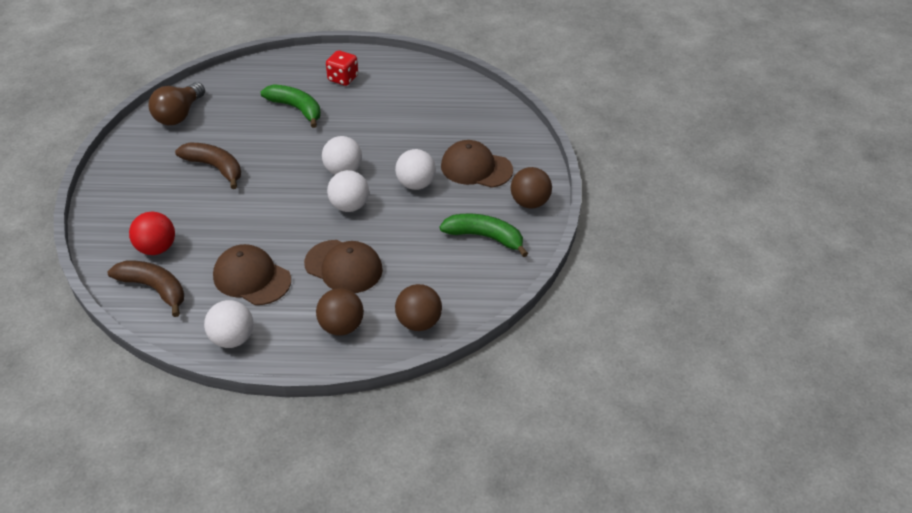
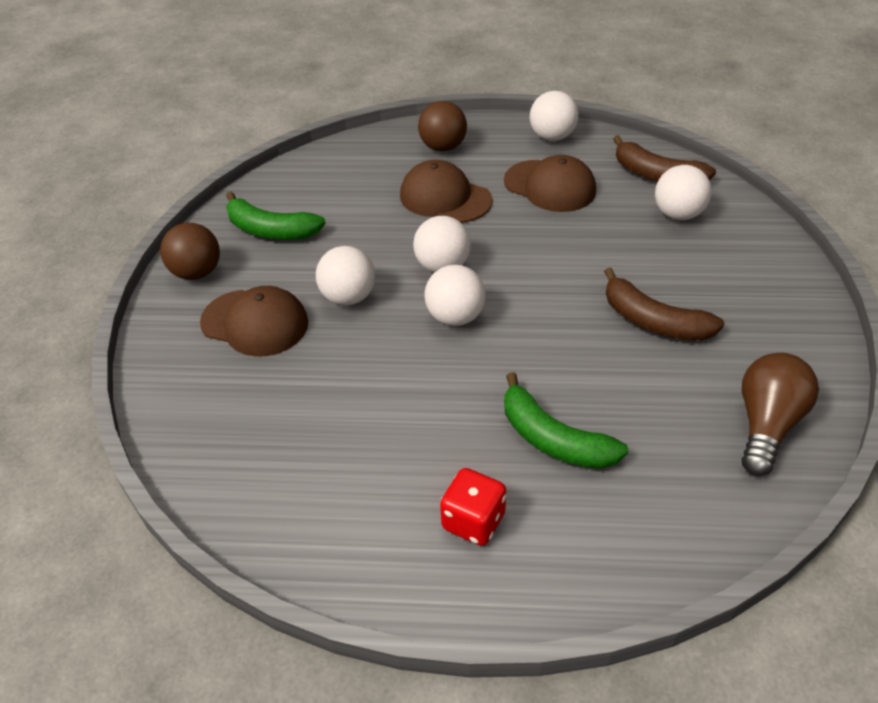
camera: 175 degrees left, 0 degrees up
(157, 248) = (678, 214): red ball -> white ball
(419, 322) = (363, 151): brown ball -> none

